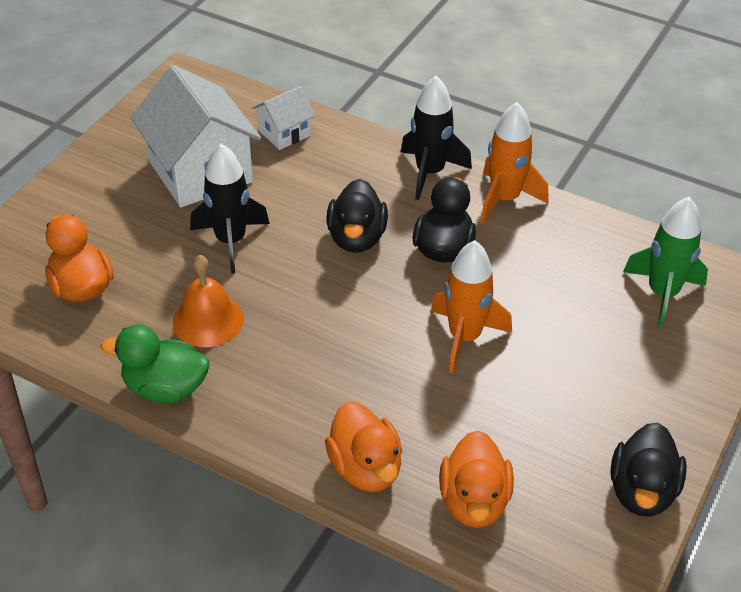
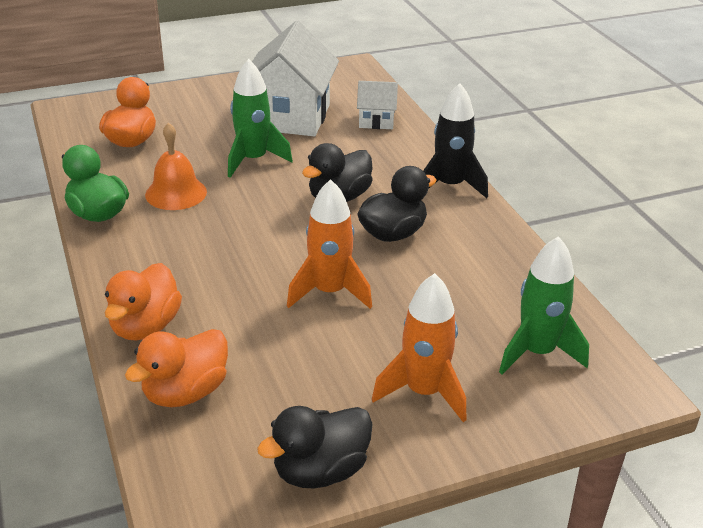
camera: 40 degrees right, 10 degrees down
(231, 241) = (253, 160): black rocket -> green rocket
(504, 199) = (486, 227): orange rocket -> orange rocket (423, 392)

